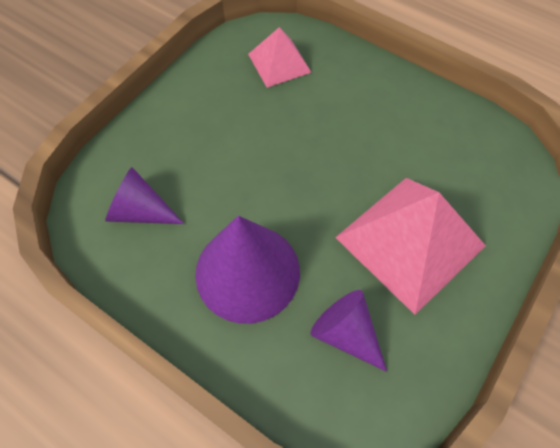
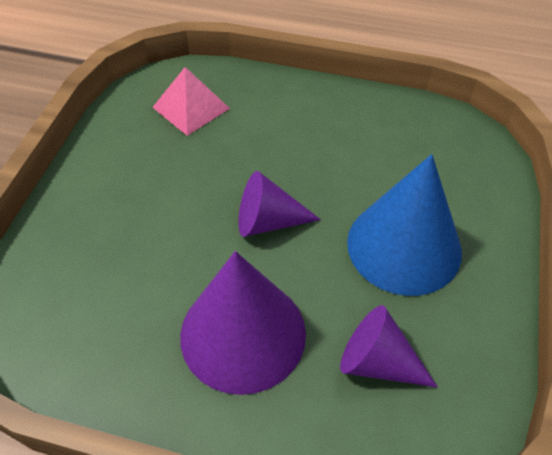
camera: 20 degrees left, 10 degrees down
(141, 211) = (90, 307): purple cone -> purple cone (268, 221)
(410, 241) = (404, 246): pink pyramid -> blue cone

